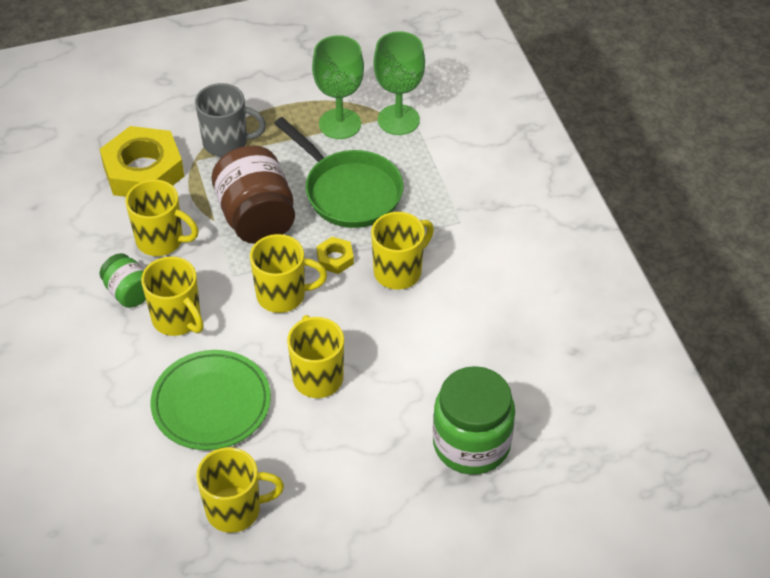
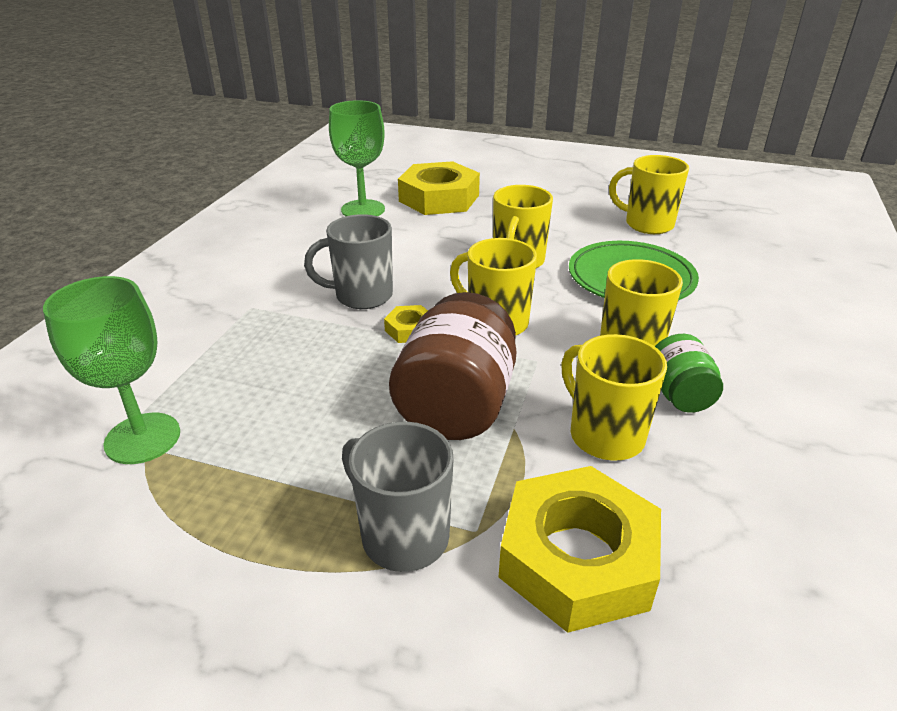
camera: 145 degrees left, 15 degrees down
(340, 124) = (216, 474): green goblet -> green goblet (363, 209)
(349, 191) = (317, 383): green pan -> none
(399, 271) = (362, 296): yellow mug -> grey mug
(471, 444) = (439, 198): green jar -> yellow nut

